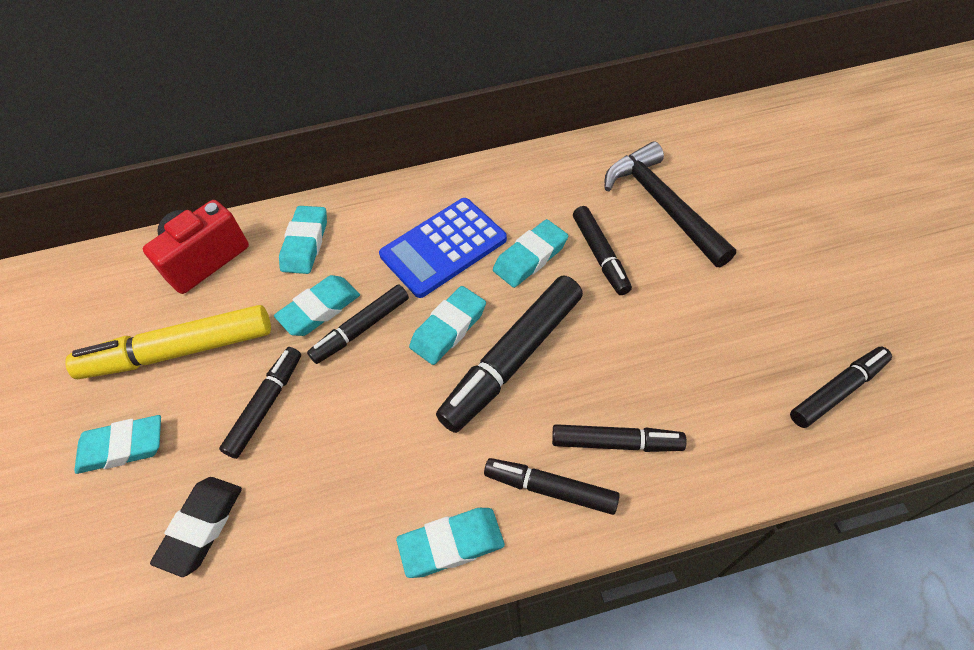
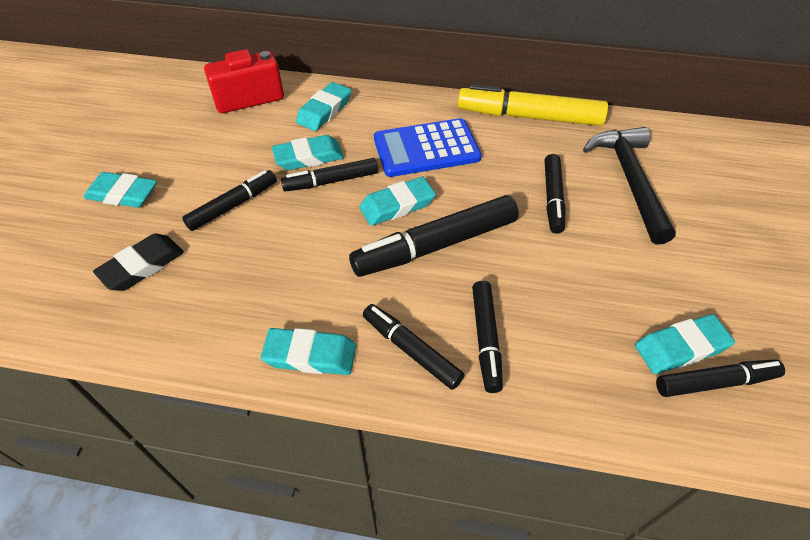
camera: 20 degrees right, 5 degrees down
(179, 351) = (196, 149): yellow marker -> yellow marker (529, 117)
(530, 257) = (492, 179): turquoise eraser -> turquoise eraser (680, 348)
(616, 442) = (486, 339): black marker -> black marker turned 60 degrees clockwise

